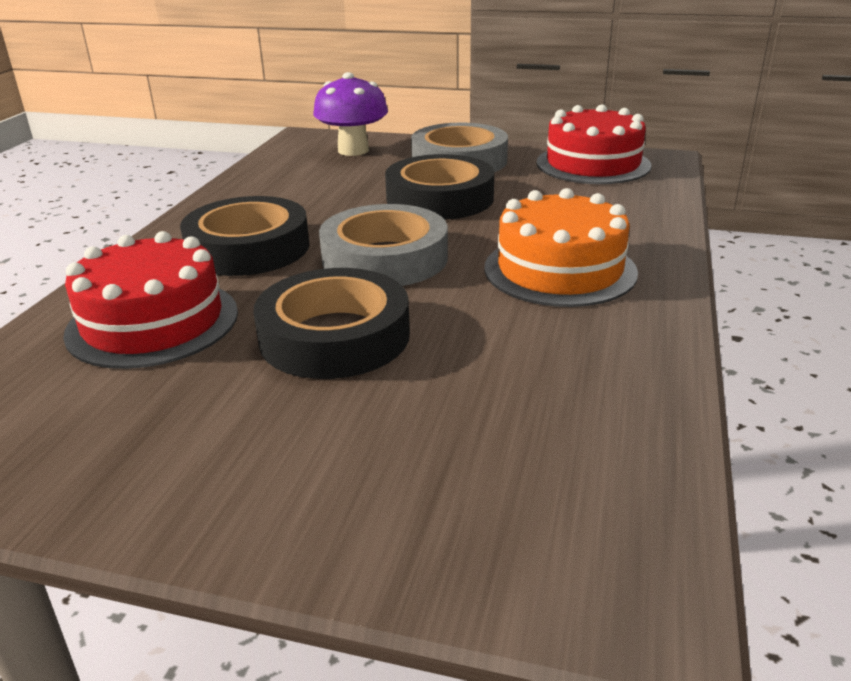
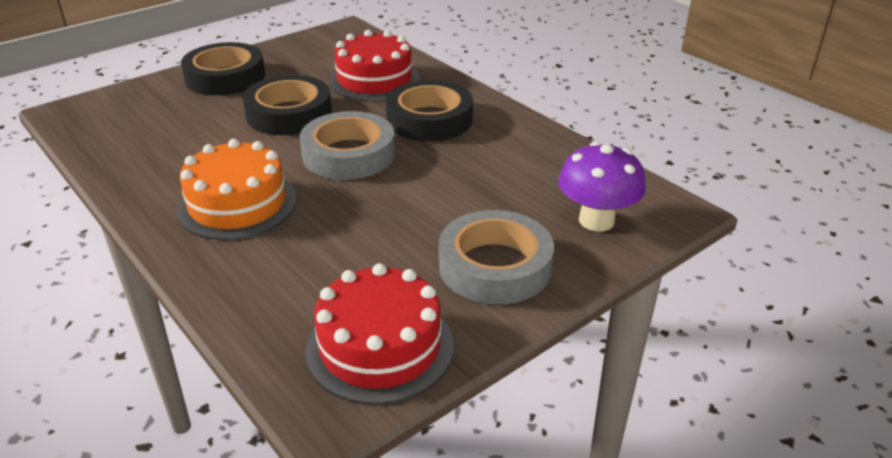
camera: 125 degrees right, 5 degrees up
(440, 198) = (415, 214): black tape -> black tape (225, 77)

